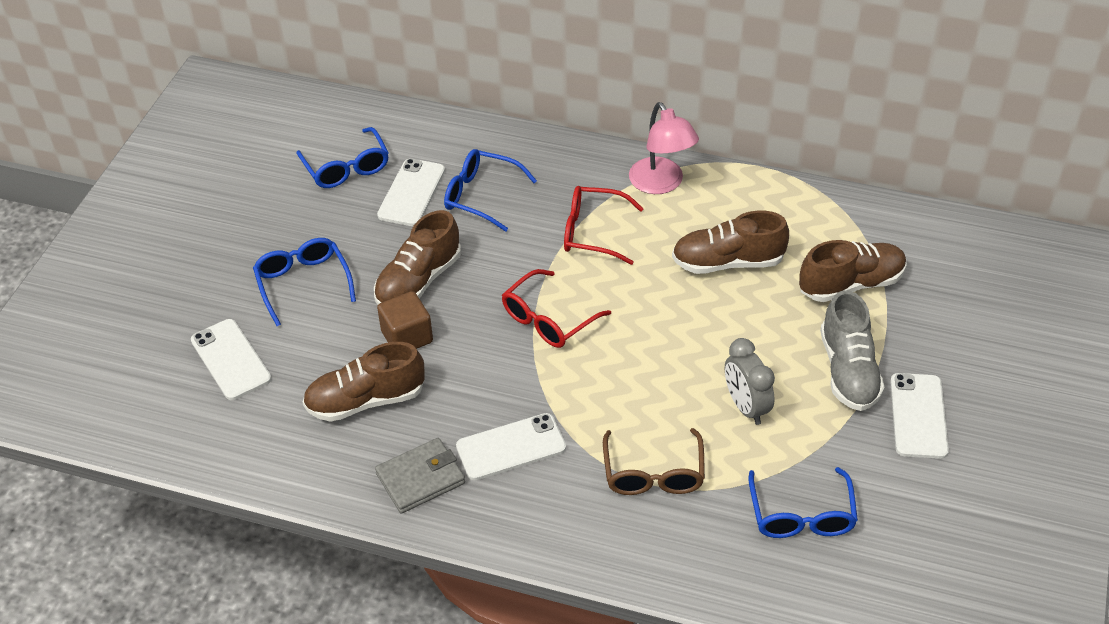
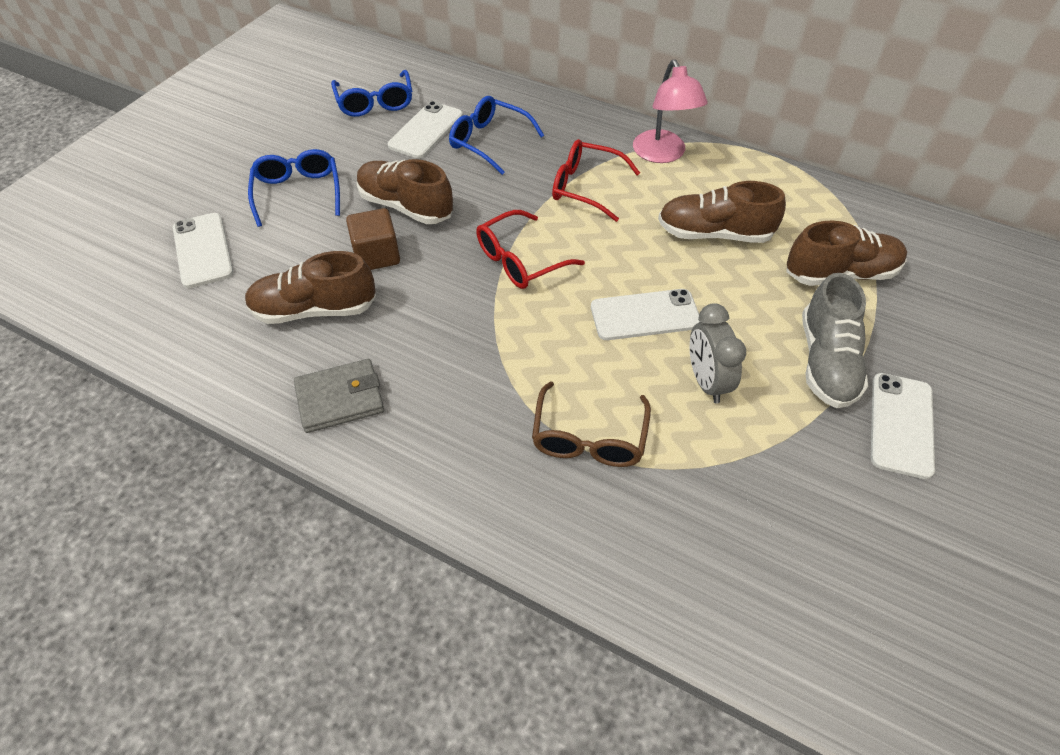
camera: 10 degrees right, 5 degrees up
(418, 281) = (406, 206): brown shoe -> brown shoe turned 75 degrees clockwise
(511, 447) = (444, 382): white phone -> white phone (645, 315)
(801, 515) = (749, 518): blue glasses -> none

